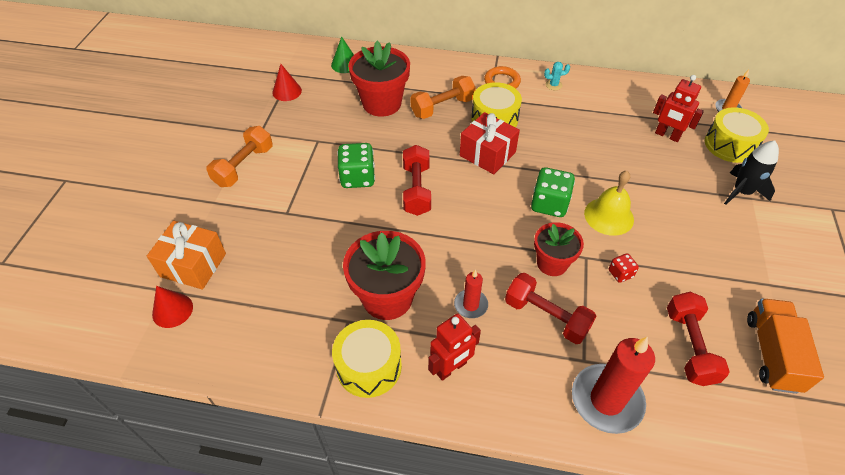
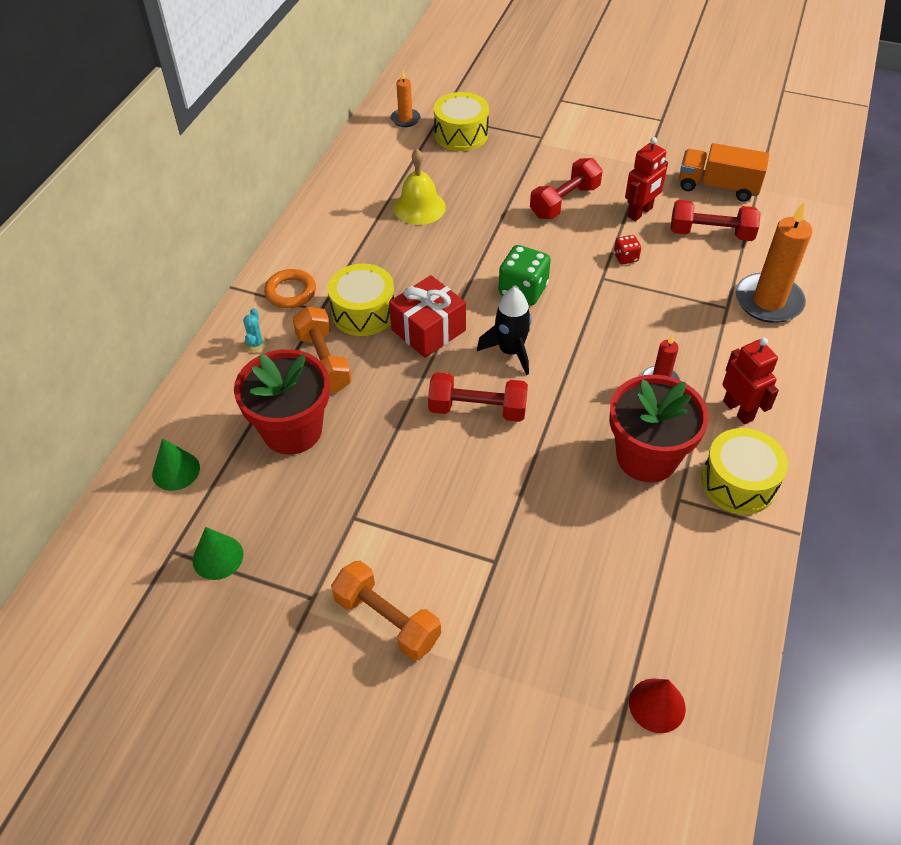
camera: 80 degrees left, 0 degrees up
(193, 265) = (579, 683): orange gift -> none
(287, 91) = (218, 557): red cone -> green cone
(357, 177) = (442, 472): green dice -> none
(546, 316) = (676, 324): red dumbbell -> red dumbbell (565, 201)
(552, 263) = (608, 306): red flower pot -> none
(553, 85) = (315, 244): turquoise cactus -> turquoise cactus (256, 344)
(606, 400) = (768, 301): red candle -> orange candle
(609, 216) = (547, 247): yellow bell -> yellow bell (419, 207)
(667, 135) = (435, 174): red robot -> red robot (640, 212)
(741, 192) = (529, 147): black rocket -> black rocket (510, 351)

